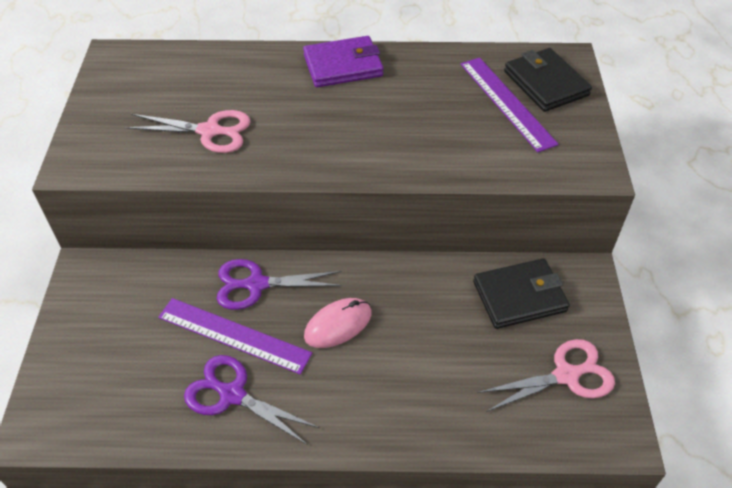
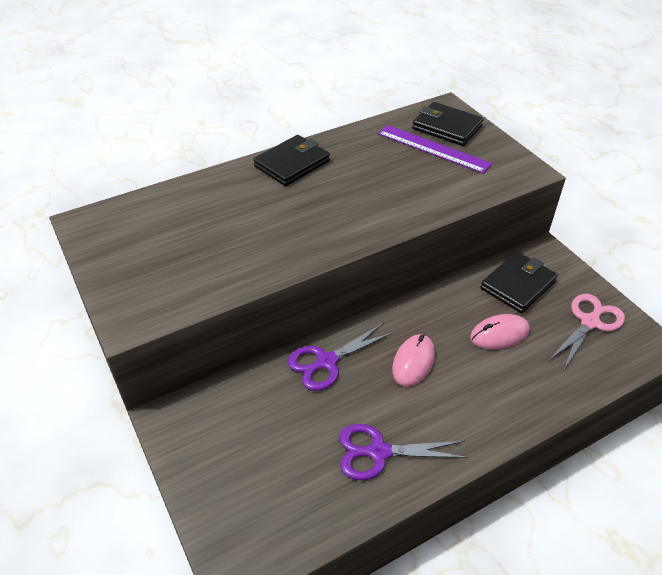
camera: 30 degrees left, 5 degrees down
(209, 131) = (228, 249): pink scissors -> none
(234, 335) = (341, 407): purple ruler -> none
(343, 66) = (292, 164): purple wallet -> black wallet
(451, 339) = (499, 334): none -> pink mouse

